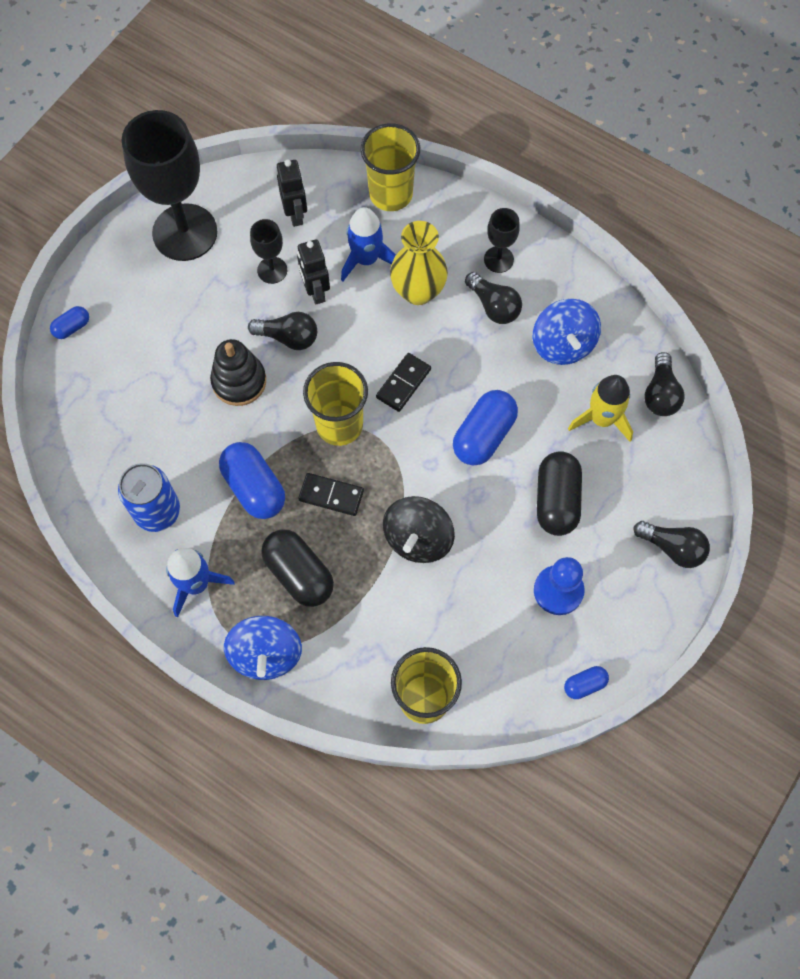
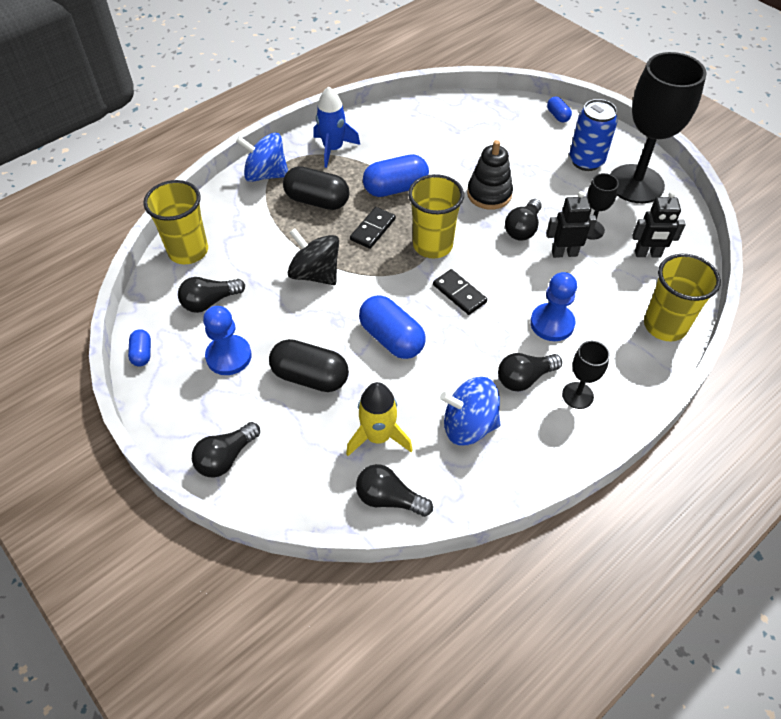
camera: 105 degrees right, 15 degrees down
(157, 511) = (395, 138): blue can -> blue can (586, 161)
(299, 574) = (317, 201): black capsule -> black capsule turned 45 degrees clockwise
(366, 259) = (593, 293): blue rocket -> none
(418, 291) = (552, 323): yellow vase -> blue pawn
(492, 640) = (210, 302): none -> black light bulb

